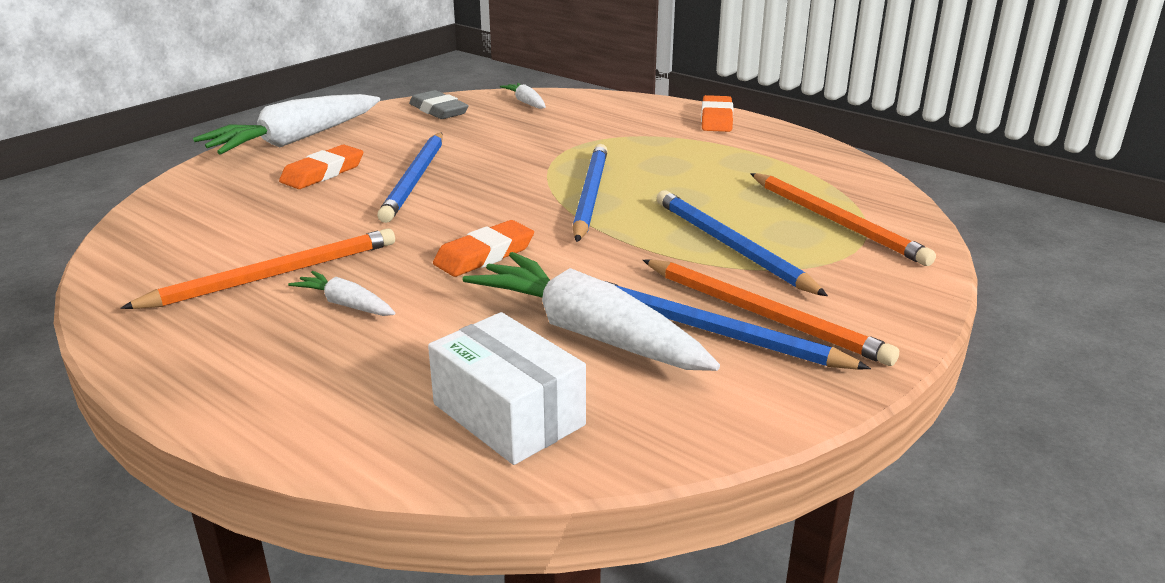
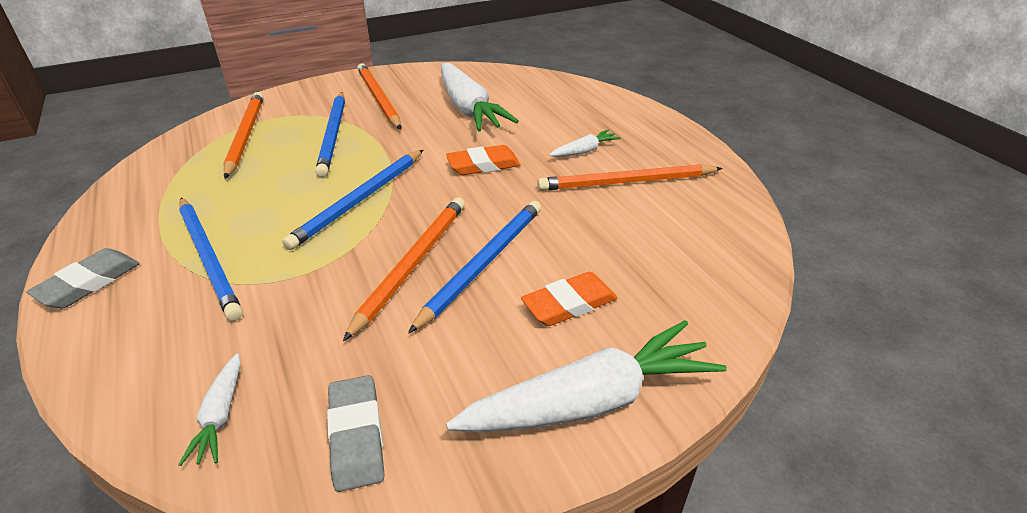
camera: 155 degrees left, 10 degrees up
(346, 304) = (584, 151): white carrot -> white carrot turned 90 degrees counterclockwise
(480, 168) = (412, 264): none -> orange pencil
(508, 414) = (531, 88): white box -> none
(712, 331) = (412, 97): blue pencil -> blue pencil (209, 258)
(716, 119) = (89, 283): orange eraser -> grey eraser

